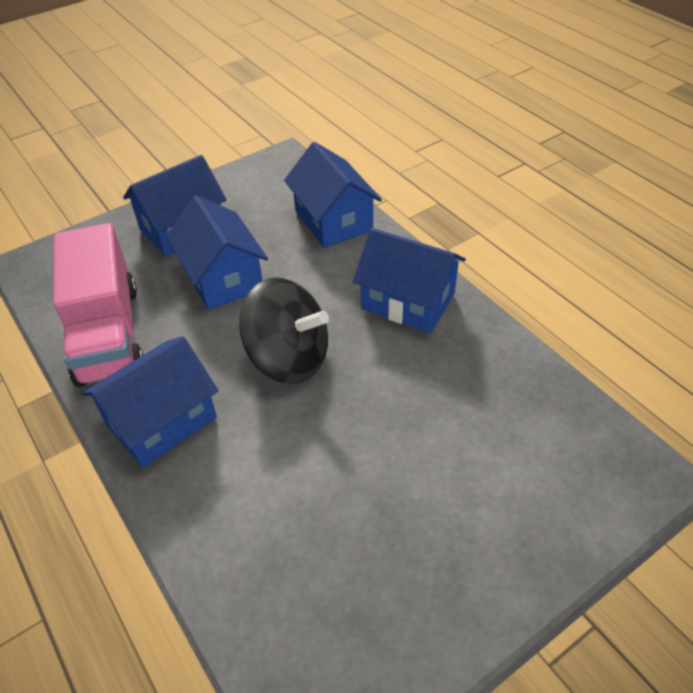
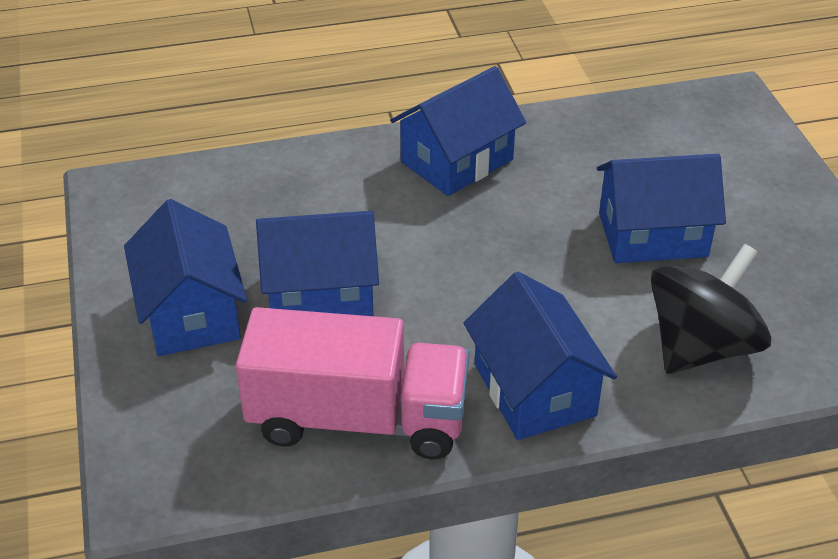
camera: 70 degrees left, 5 degrees down
(288, 358) = (492, 268): black spinning top -> black spinning top (701, 347)
(333, 220) = (280, 178): blue house -> blue house (652, 235)

